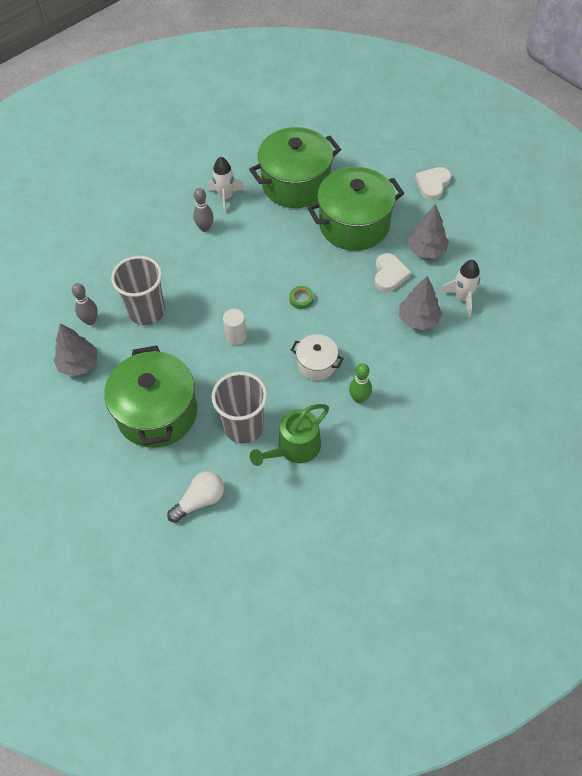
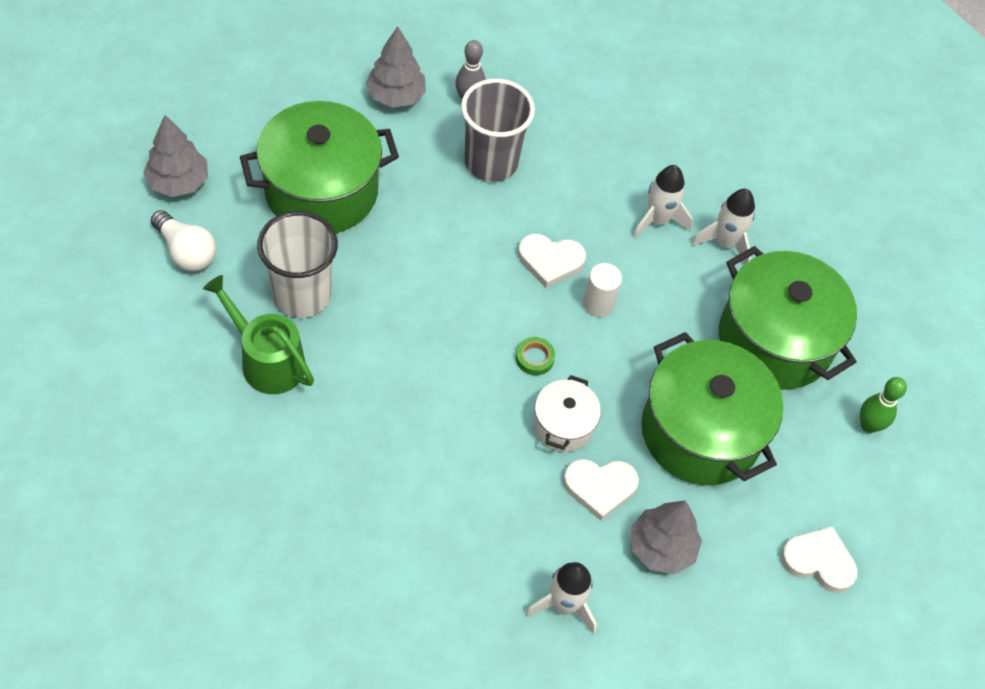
camera: 75 degrees right, 0 degrees up
(205, 228) = (657, 220): grey bowling pin -> white rocket
(230, 285) = (550, 261): none -> white heart
(236, 336) = (456, 275): white cylinder -> white cylinder (598, 303)
(244, 426) = (302, 295): grey cup -> white cup
(316, 364) = (413, 384): white pot -> white pot (563, 425)
(359, 398) = (354, 444): green bowling pin -> green bowling pin (868, 425)
(418, 319) = (512, 532): grey tree -> grey tree (178, 182)

